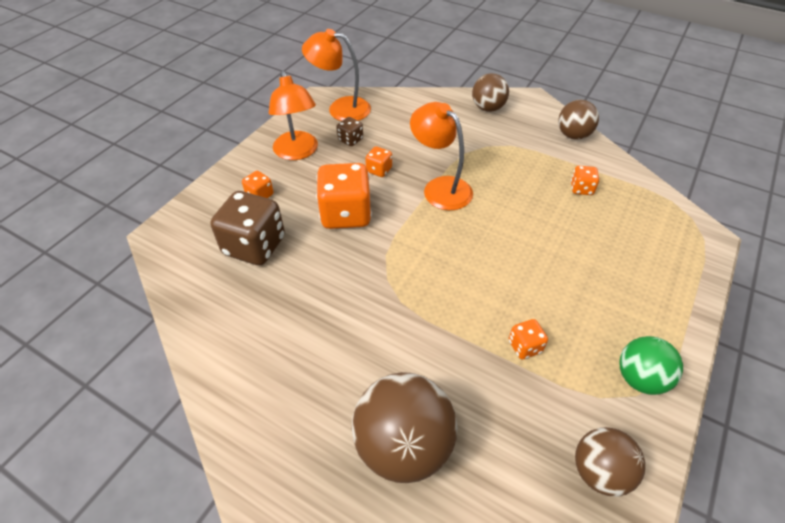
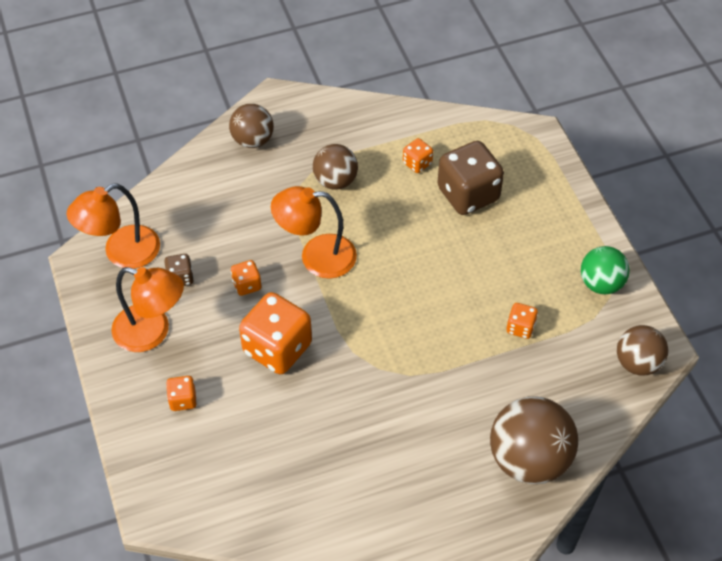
camera: 50 degrees left, 5 degrees up
(254, 246) = (247, 442): brown dice -> brown dice (468, 194)
(573, 135) = (354, 112): brown ball -> brown ball (335, 181)

